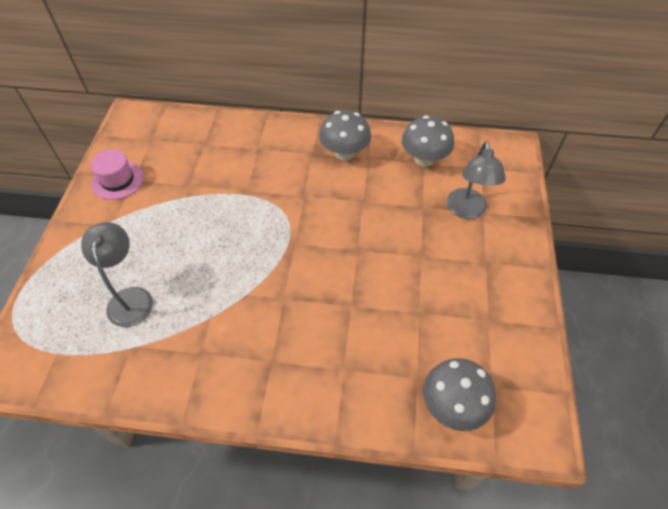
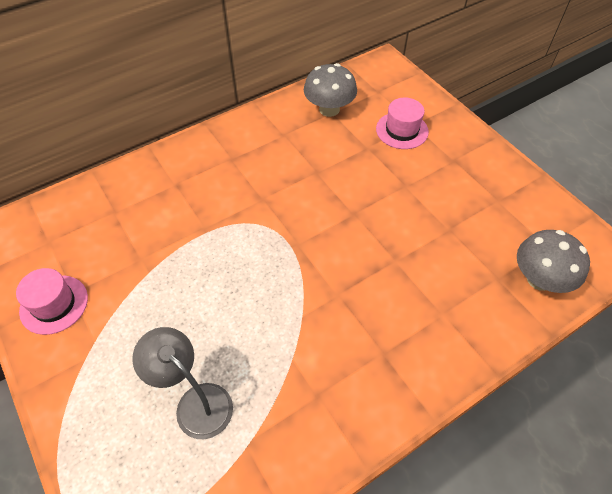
camera: 40 degrees left, 0 degrees up
(344, 153) = (259, 142): grey mushroom -> none
(467, 211) = (402, 130): grey lamp -> pink hat

